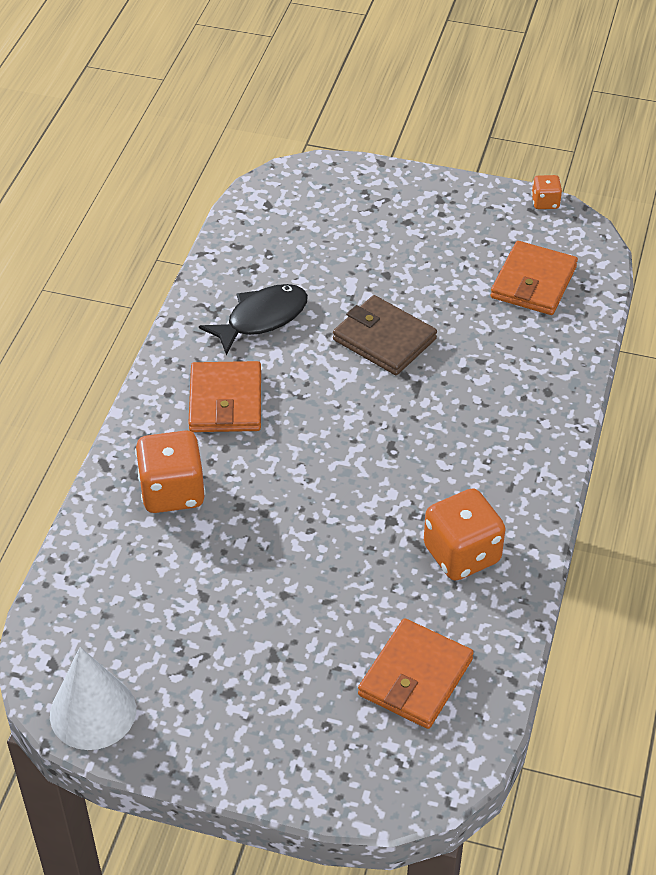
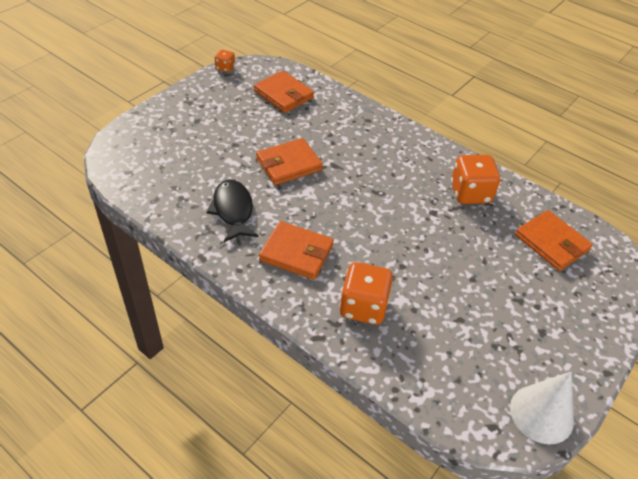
camera: 70 degrees left, 0 degrees up
(384, 339) = (289, 164): brown wallet -> orange wallet

